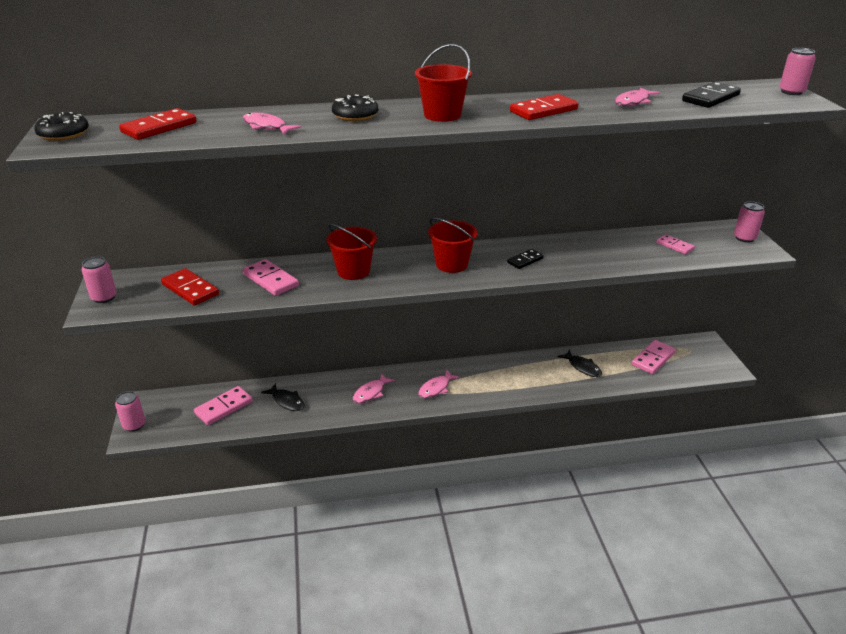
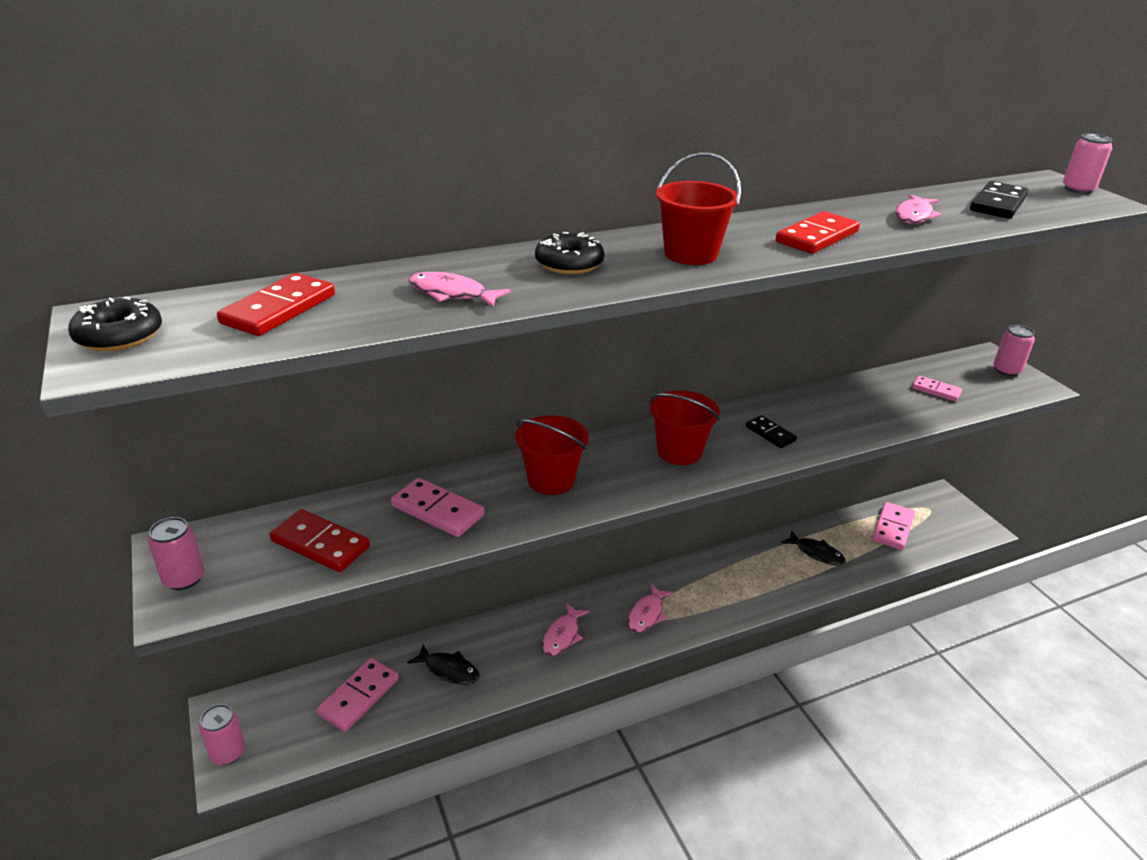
camera: 15 degrees left, 0 degrees up
(525, 260) = (770, 434): black domino -> black domino turned 75 degrees counterclockwise

